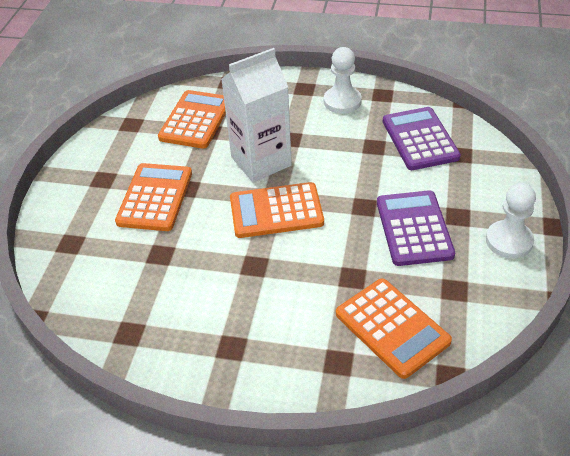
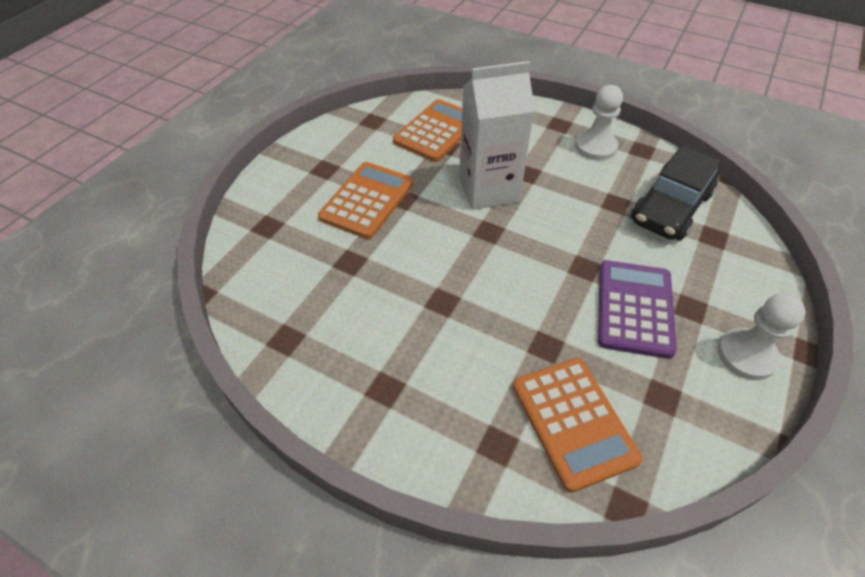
camera: 15 degrees right, 5 degrees up
(276, 211) = (486, 247): orange calculator -> none
(420, 139) = (670, 208): purple calculator -> black car

